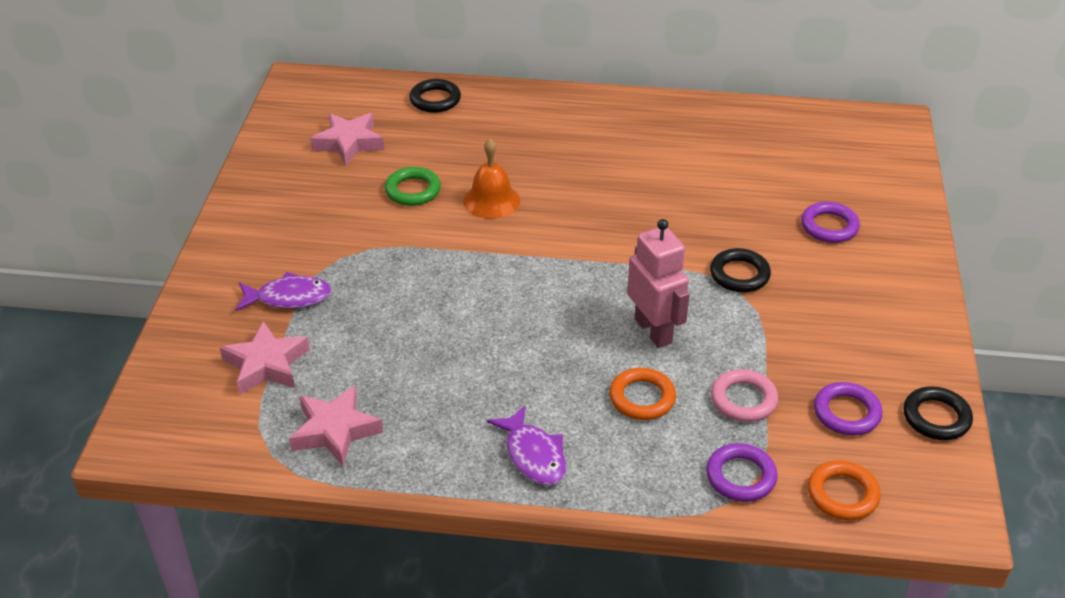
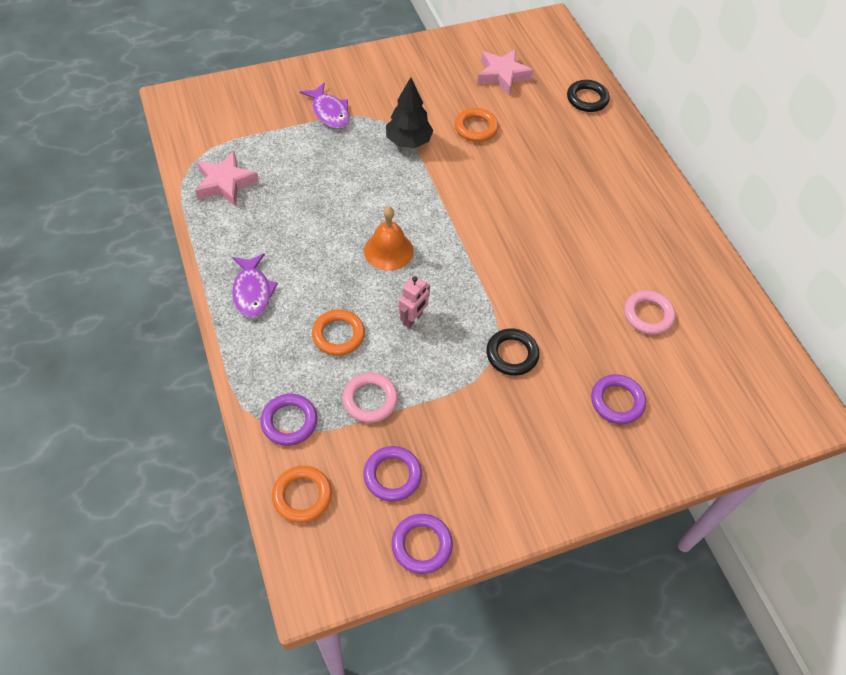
camera: 60 degrees right, 15 degrees up
(266, 364) = (264, 128): pink star -> none
(392, 248) = (408, 141): none -> black tree
(413, 190) = (476, 128): green ring -> orange ring
(491, 200) = (495, 173): orange bell -> orange bell (388, 250)
(533, 455) = (252, 291): purple fish -> purple fish turned 45 degrees counterclockwise
(653, 331) = (413, 319): pink robot -> pink robot, size x0.60
(741, 169) = (648, 315): none -> pink ring
(936, 417) = (421, 545): black ring -> purple ring

